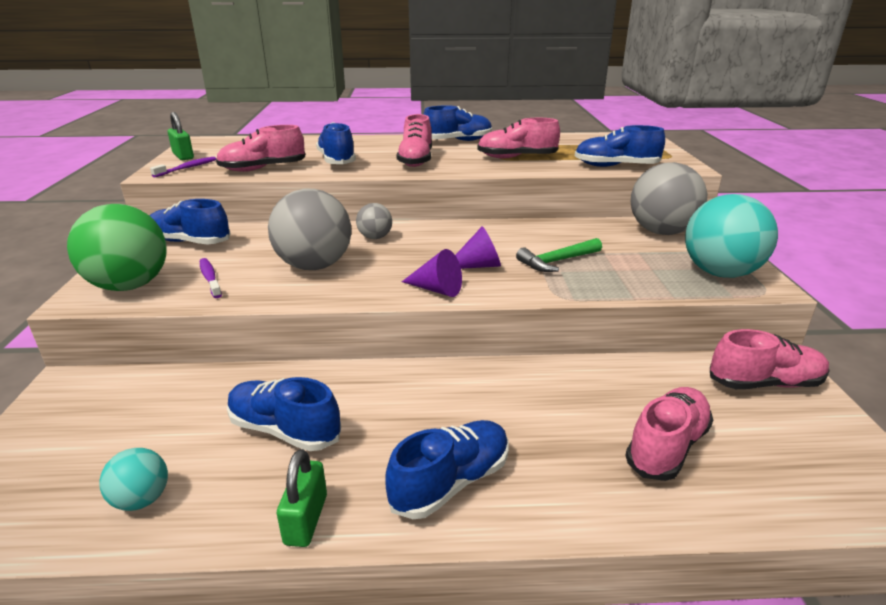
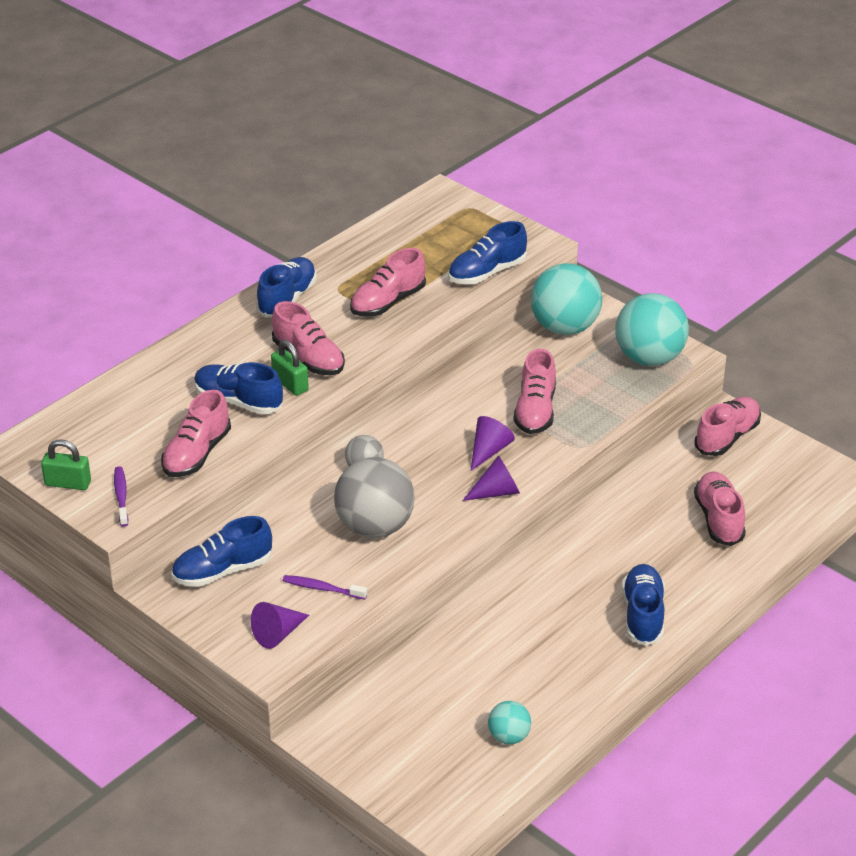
camera: 45 degrees left, 10 degrees up
(130, 286) = (278, 634): green ball -> purple cone
(284, 430) = (514, 654): blue shoe -> none
(306, 519) = (603, 682): green padlock -> green padlock (290, 384)
(557, 261) = (535, 411): green hammer -> pink shoe
(661, 232) = (564, 327): grey ball -> turquoise ball

